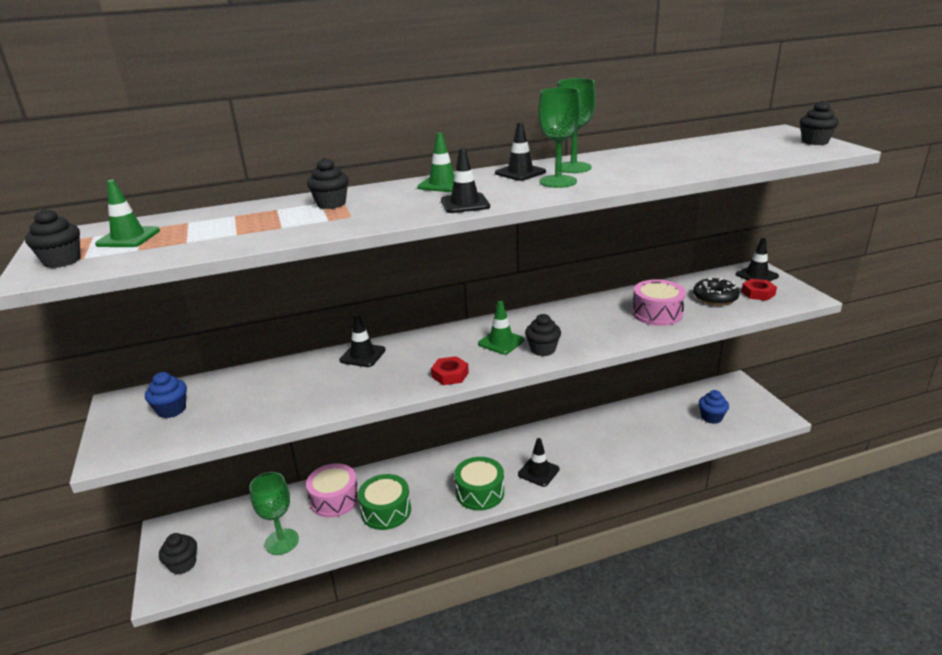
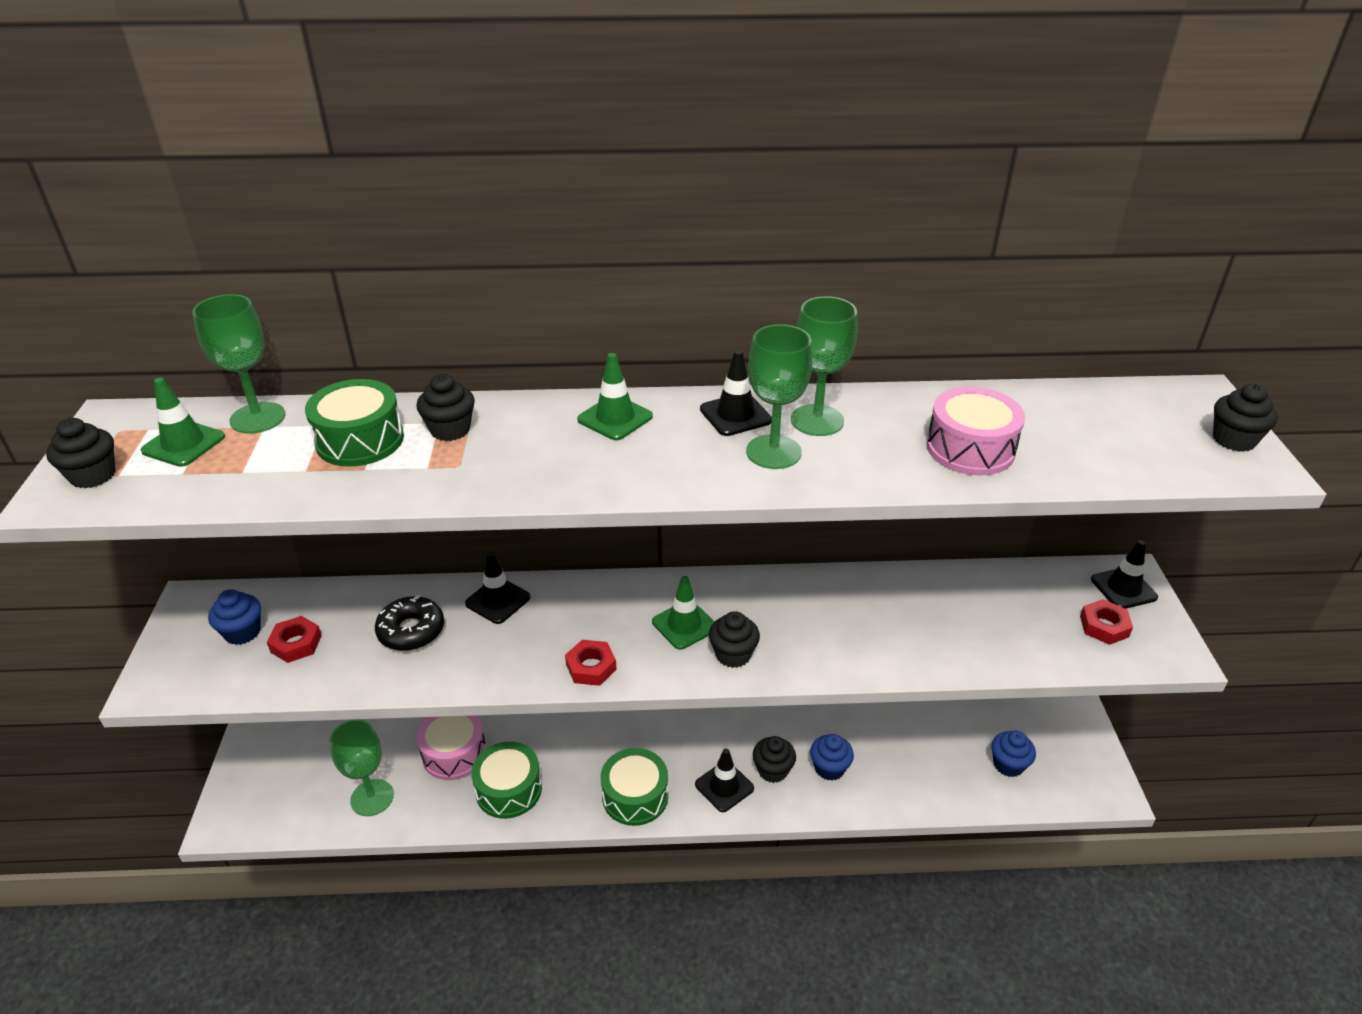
camera: 15 degrees right, 10 degrees up
(180, 219) = (257, 418): none -> green goblet
(183, 564) = (254, 796): black cupcake -> black cupcake (772, 770)
(219, 407) = (296, 643): none -> red nut
(267, 217) = (360, 440): none -> green drum
(465, 204) = (617, 475): black traffic cone -> none
(602, 445) = (829, 768): none -> blue cupcake
(657, 313) = (928, 627): pink drum -> pink drum (970, 448)
(715, 298) = (1032, 619): black donut -> black donut (411, 631)

